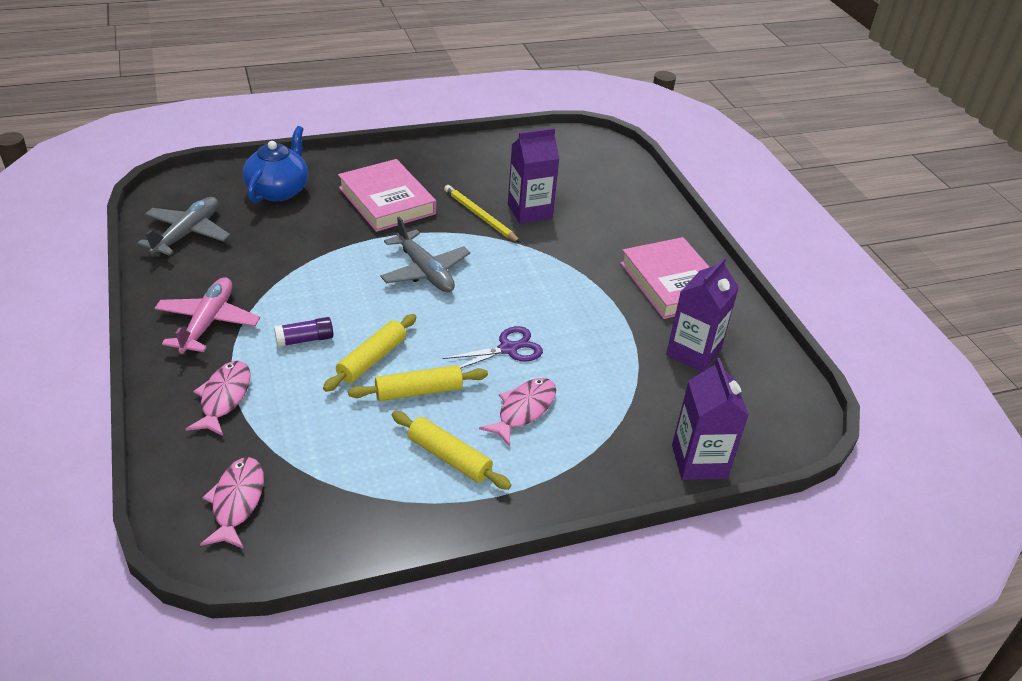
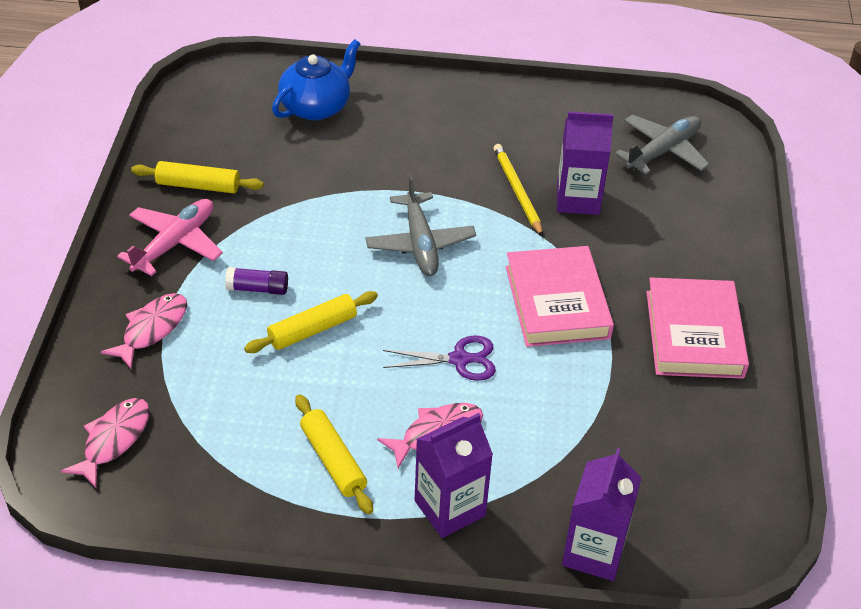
camera: 25 degrees right, 5 degrees up
(187, 233) = (202, 136): grey plane -> grey plane (663, 151)
(387, 201) = (424, 147): pink book -> pink book (557, 302)
(419, 391) = (341, 380): yellow rolling pin -> yellow rolling pin (198, 186)
(693, 352) = (666, 425): purple carton -> purple carton (450, 508)

